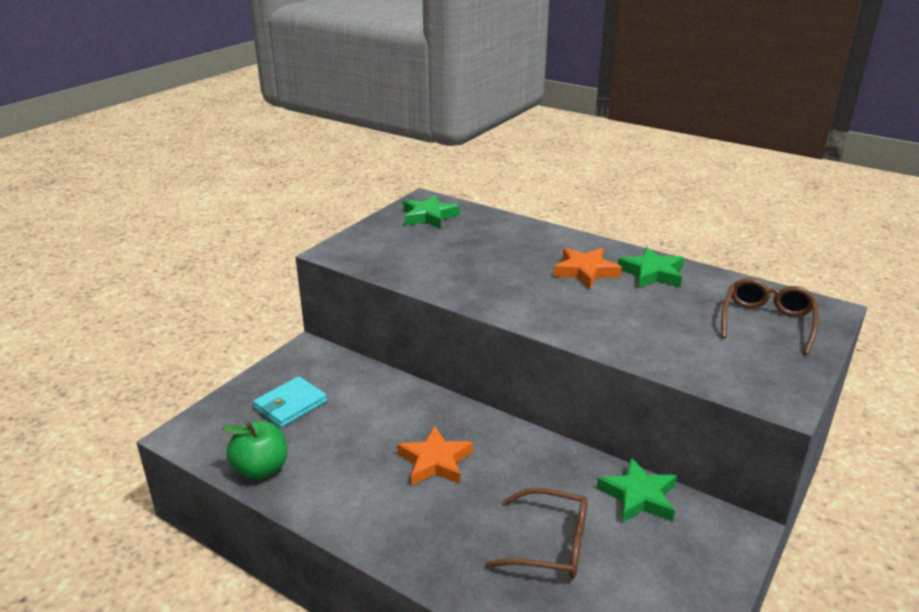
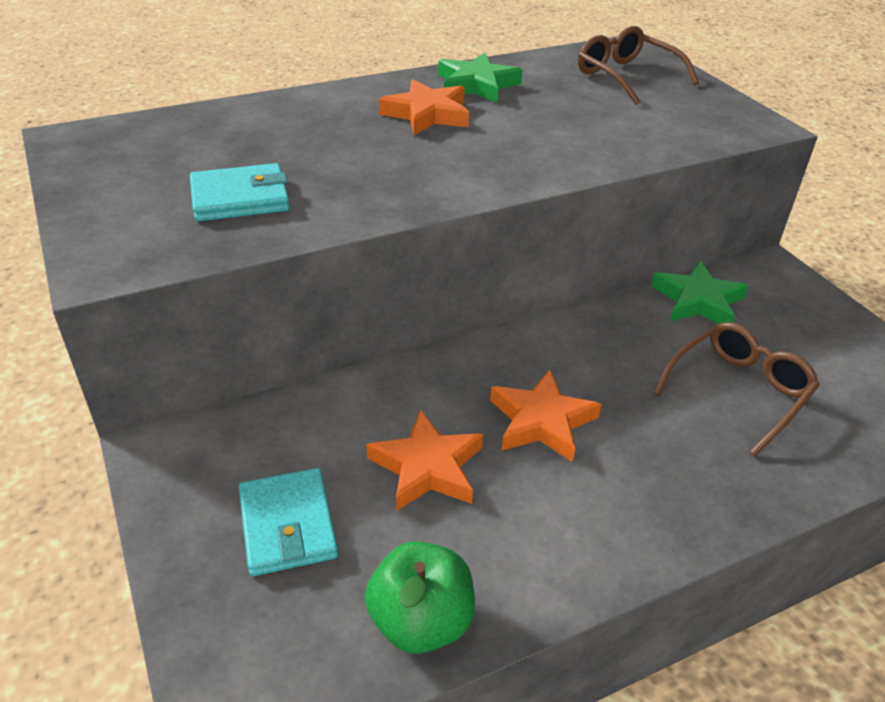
camera: 60 degrees left, 10 degrees up
(362, 432) = (427, 467): none -> orange star
(423, 257) = (240, 198): none -> turquoise wallet
(429, 216) = (128, 152): green star -> none

